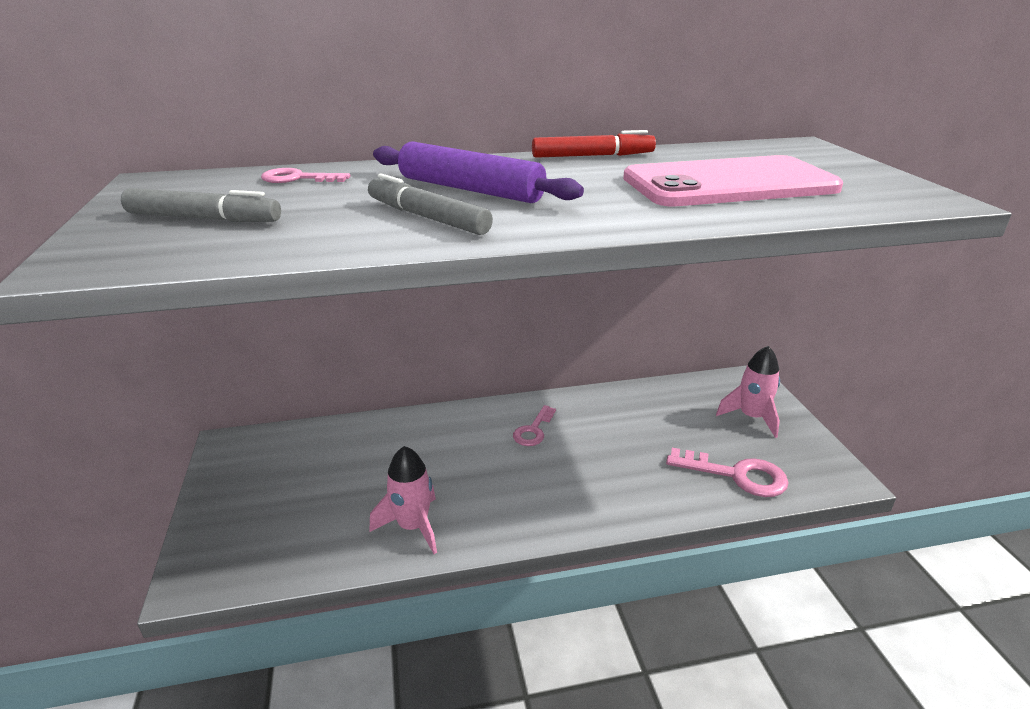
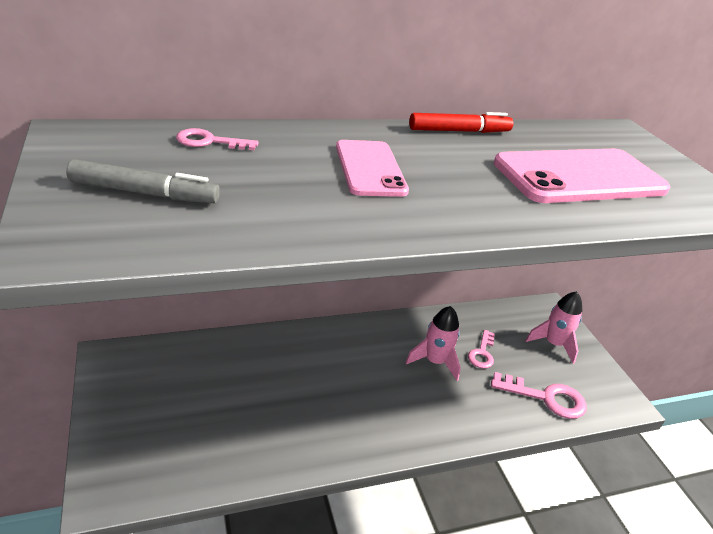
camera: 10 degrees left, 5 degrees up
(413, 526) = (289, 442): pink rocket -> pink rocket (434, 361)
(427, 218) = (346, 205): grey marker -> none
(470, 189) = (370, 168): purple rolling pin -> pink phone
(533, 430) = (379, 351): pink key -> pink key (482, 353)

